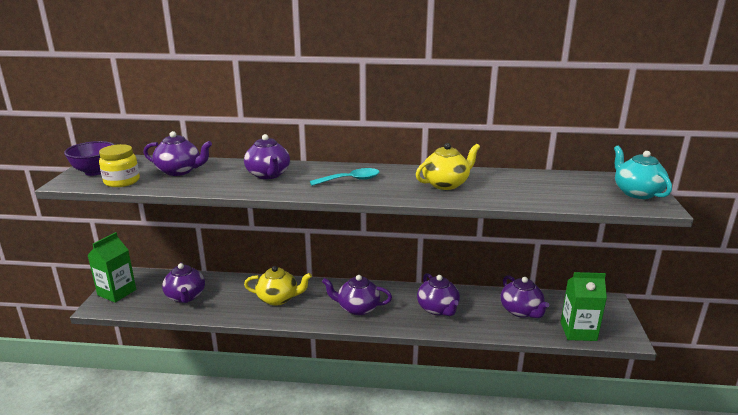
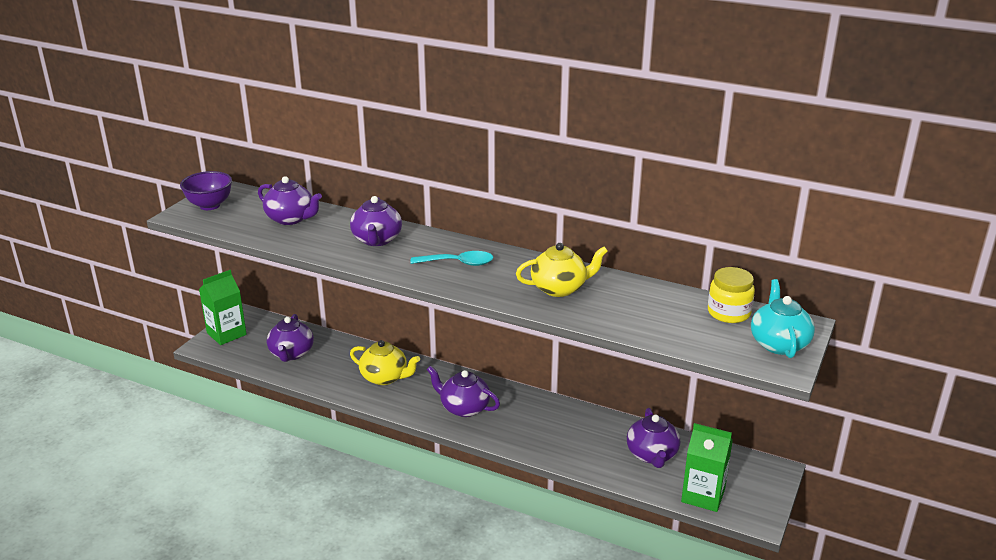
camera: 20 degrees right, 5 degrees up
(122, 181) = (229, 223): yellow jar -> yellow jar (728, 313)
(438, 309) = (554, 430): purple teapot -> none

